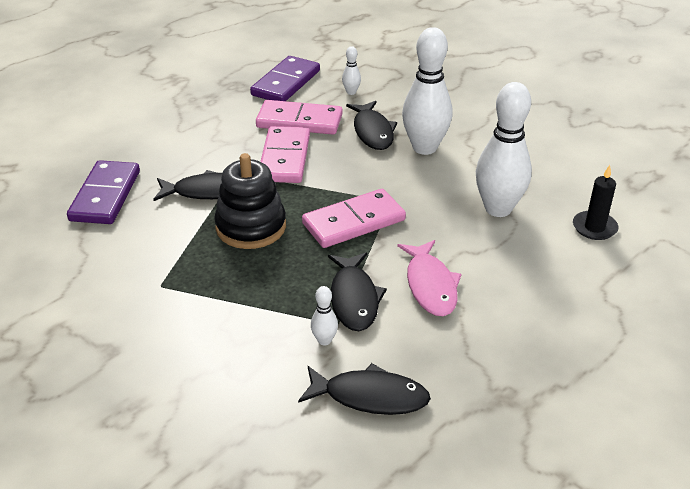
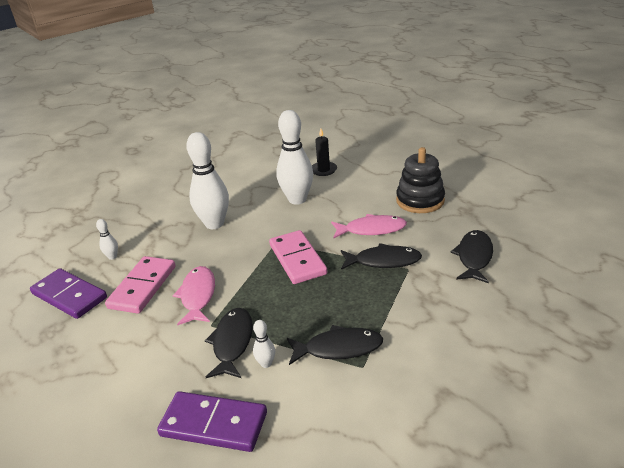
camera: 80 degrees left, 5 degrees down
(251, 227) = (291, 313): black stacking toy -> black stacking toy (420, 200)
(284, 158) = (198, 295): pink domino -> pink fish
(324, 340) = (425, 275): white bowling pin -> white bowling pin (266, 363)
(372, 132) = (180, 247): black fish -> black fish (338, 348)

